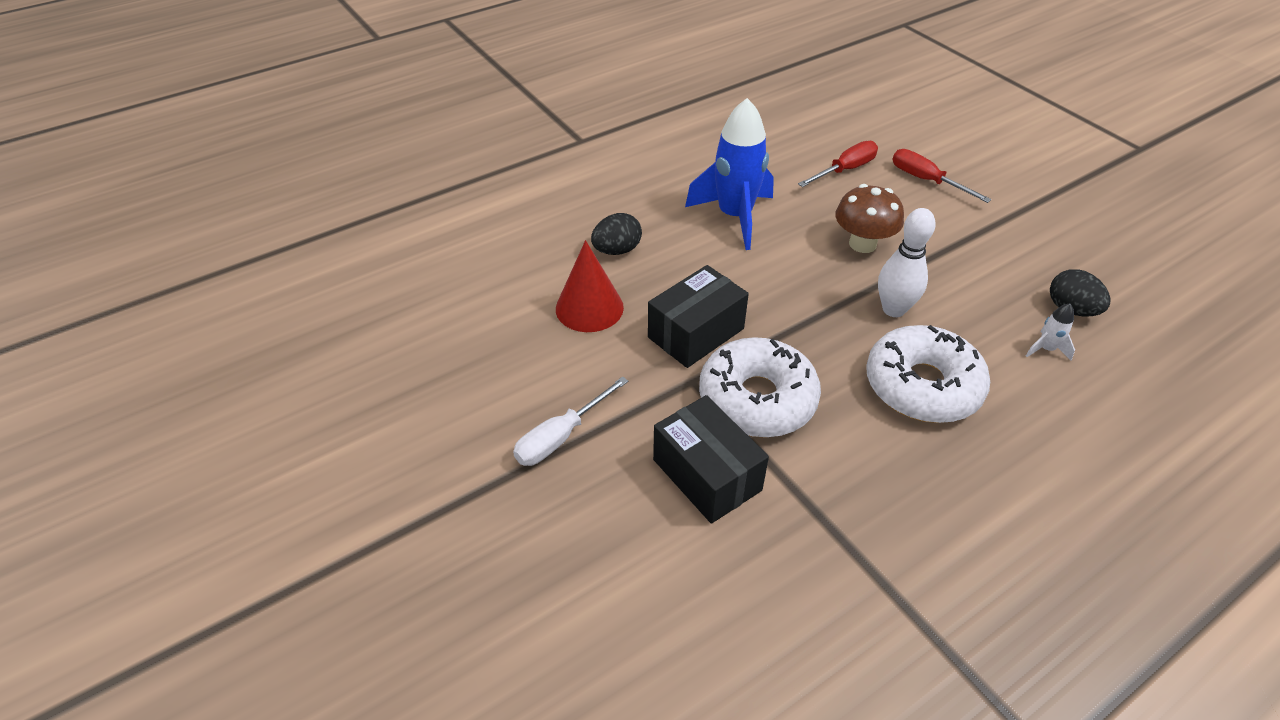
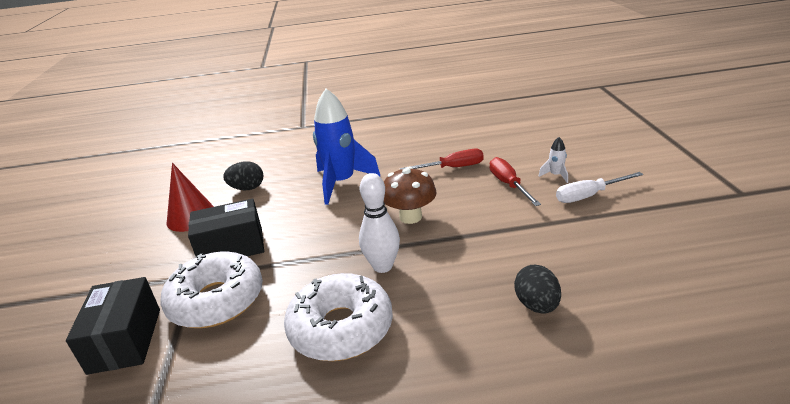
camera: 30 degrees right, 15 degrees down
(561, 437) = (81, 287): white screwdriver -> white screwdriver (589, 196)
(1046, 349) = (478, 331): white rocket -> white rocket (555, 175)

